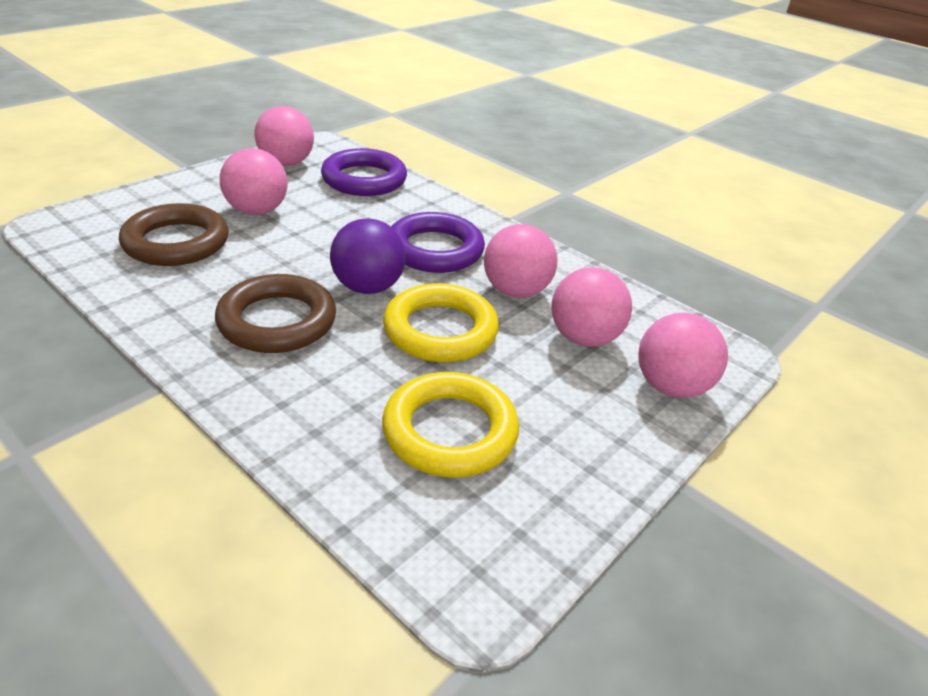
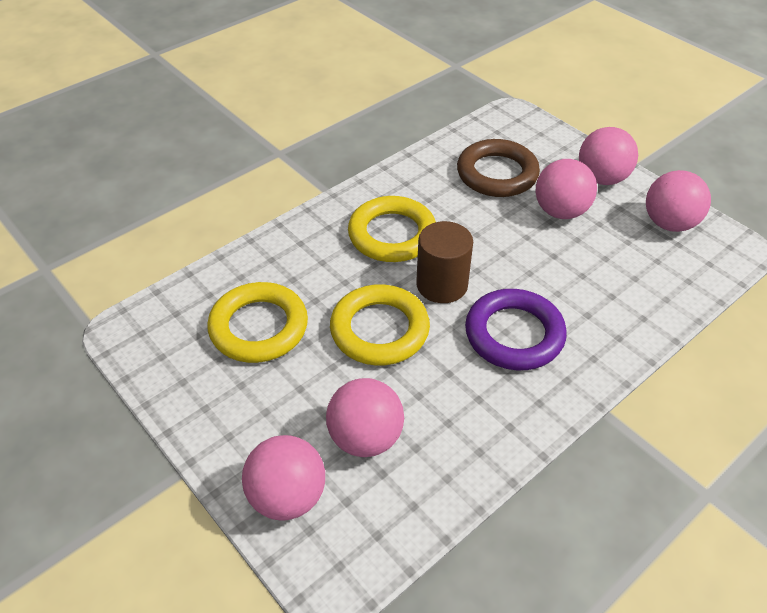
camera: 100 degrees right, 10 degrees up
(277, 321) = (392, 234): brown ring -> yellow ring
(364, 179) = (654, 282): purple ring -> none
(368, 287) = (442, 285): purple ball -> brown cylinder
(515, 291) = (443, 393): pink ball -> pink ball (602, 178)

